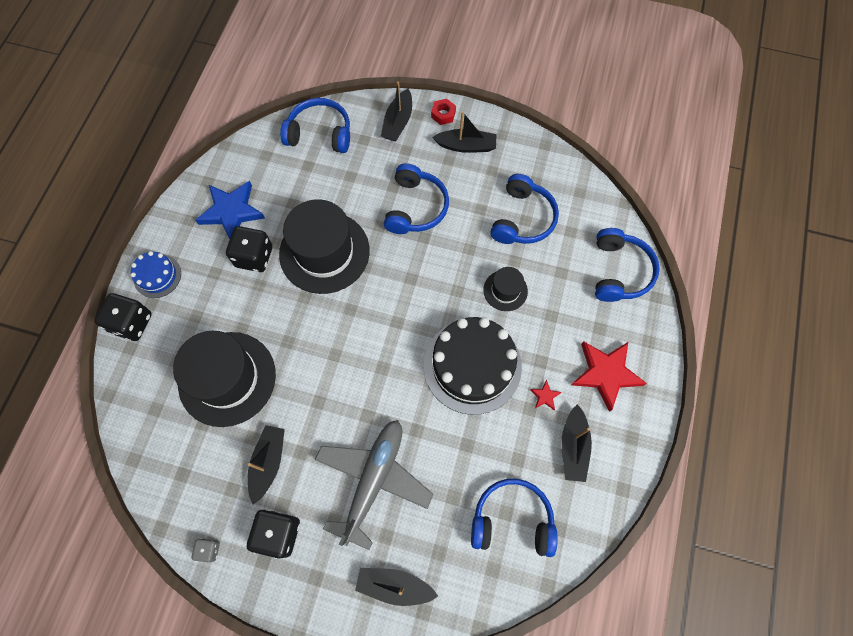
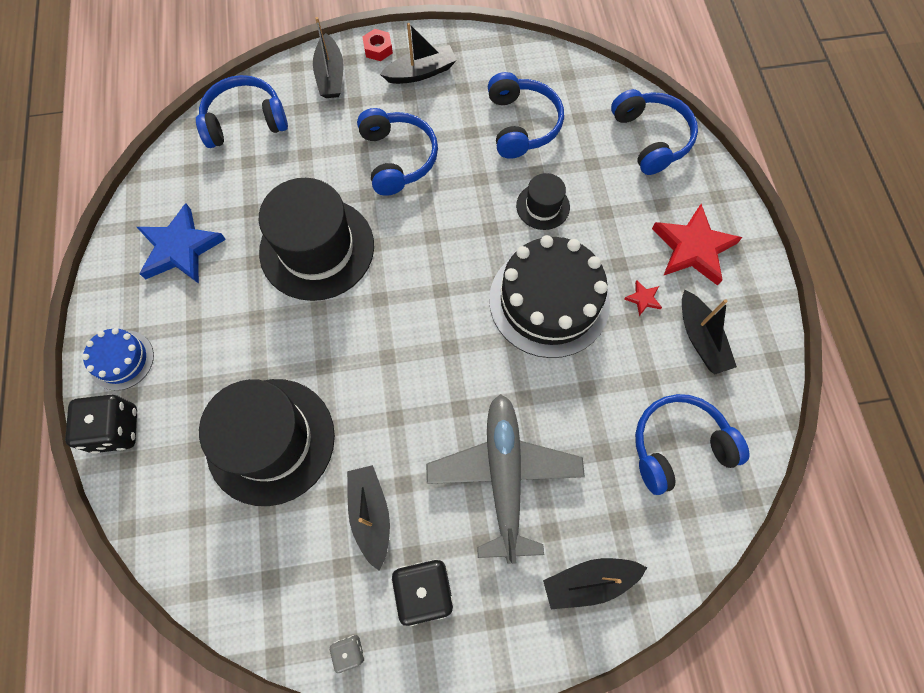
camera: 25 degrees left, 0 degrees up
(254, 257) = (234, 288): black dice -> none

